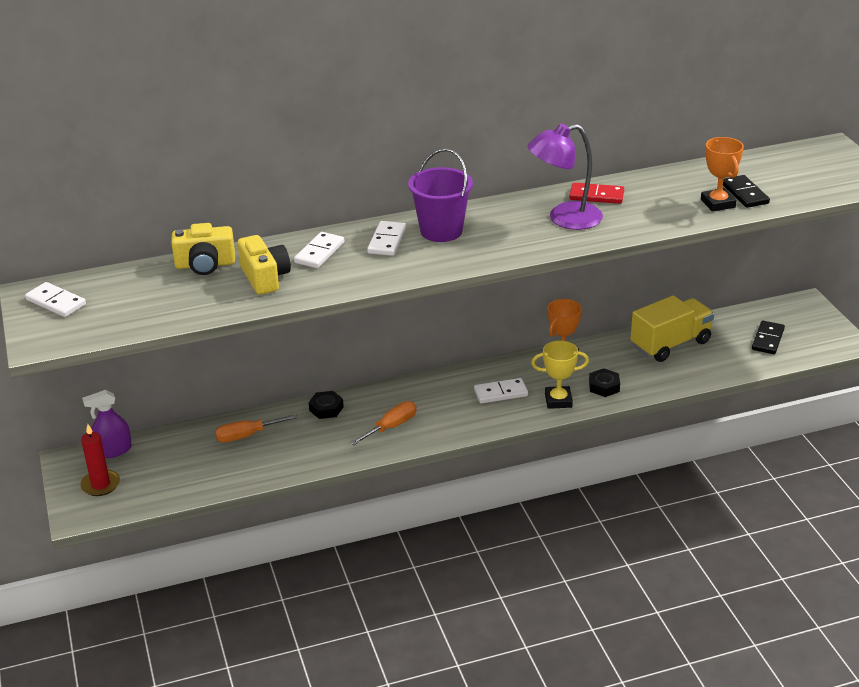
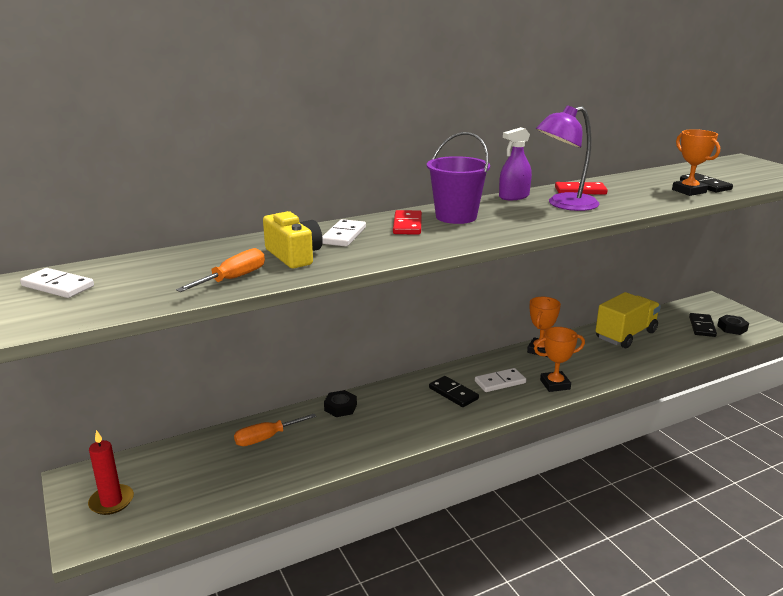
camera: 10 degrees left, 10 degrees down
(113, 450) = (124, 464): purple spray bottle -> purple spray bottle (514, 196)
(205, 265) = (226, 249): yellow camera -> none
(387, 241) = (407, 225): white domino -> red domino
(391, 427) = (409, 419): orange screwdriver -> orange screwdriver (233, 279)
(446, 402) = (453, 393): none -> black domino
(558, 400) = (555, 384): yellow trophy -> orange trophy
(604, 386) = (589, 370): black nut -> black nut (732, 328)

